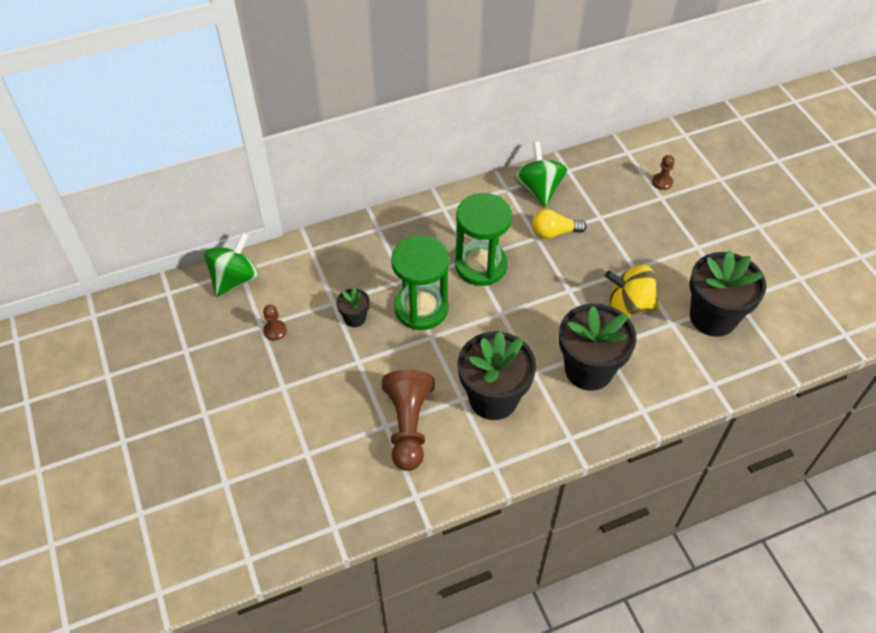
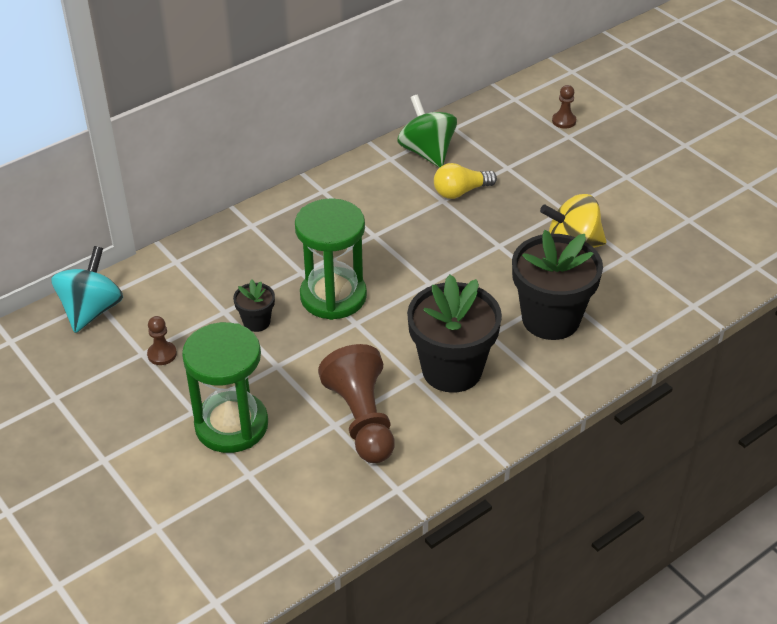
camera: 15 degrees left, 10 degrees down
(235, 279) = (92, 310): green spinning top -> turquoise spinning top
(481, 265) = (388, 240): green hourglass -> green hourglass (231, 425)
(713, 317) = (669, 241): black flower pot -> none

